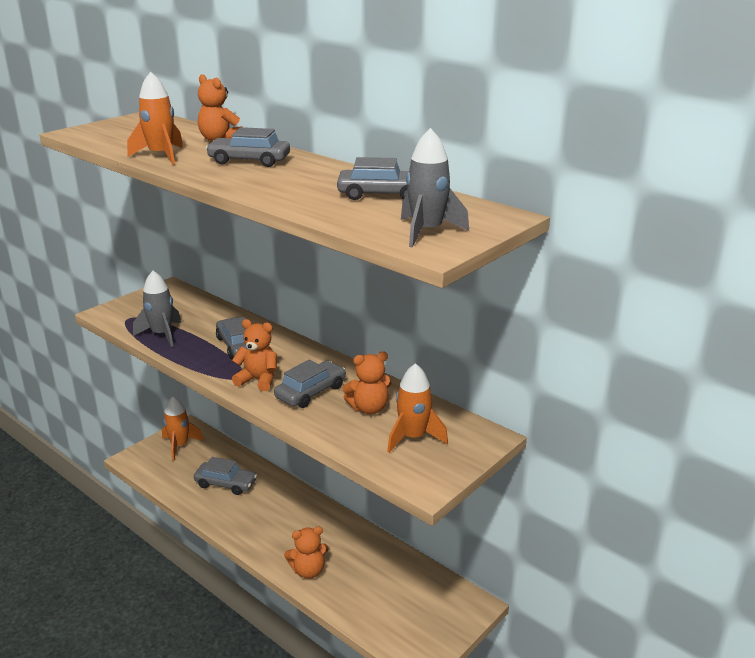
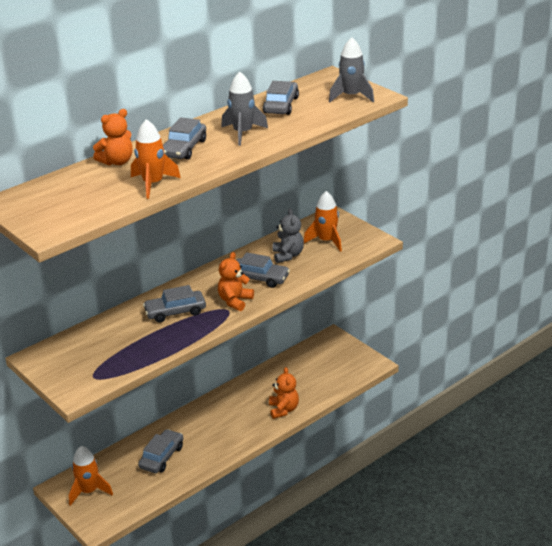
camera: 80 degrees left, 5 degrees up
(162, 334) = (137, 354): grey rocket -> grey rocket (243, 133)
(311, 392) = (259, 278): grey car -> grey car turned 150 degrees clockwise
(369, 408) = (288, 255): orange teddy bear -> grey teddy bear

